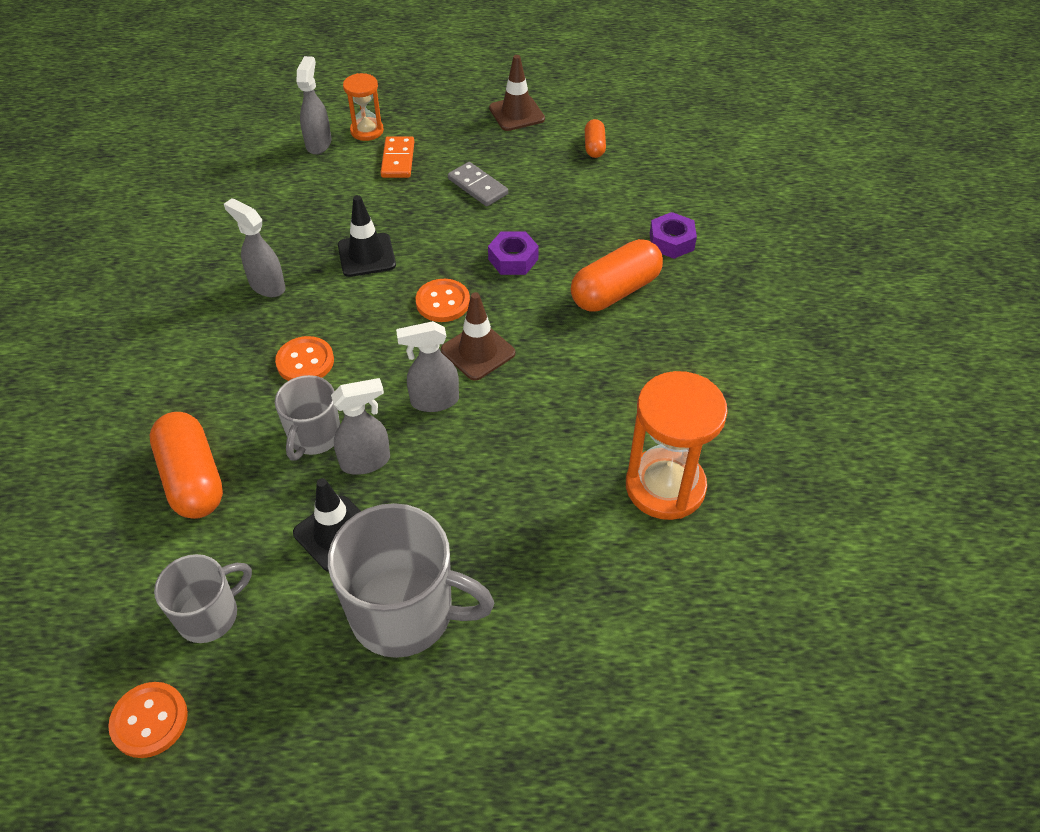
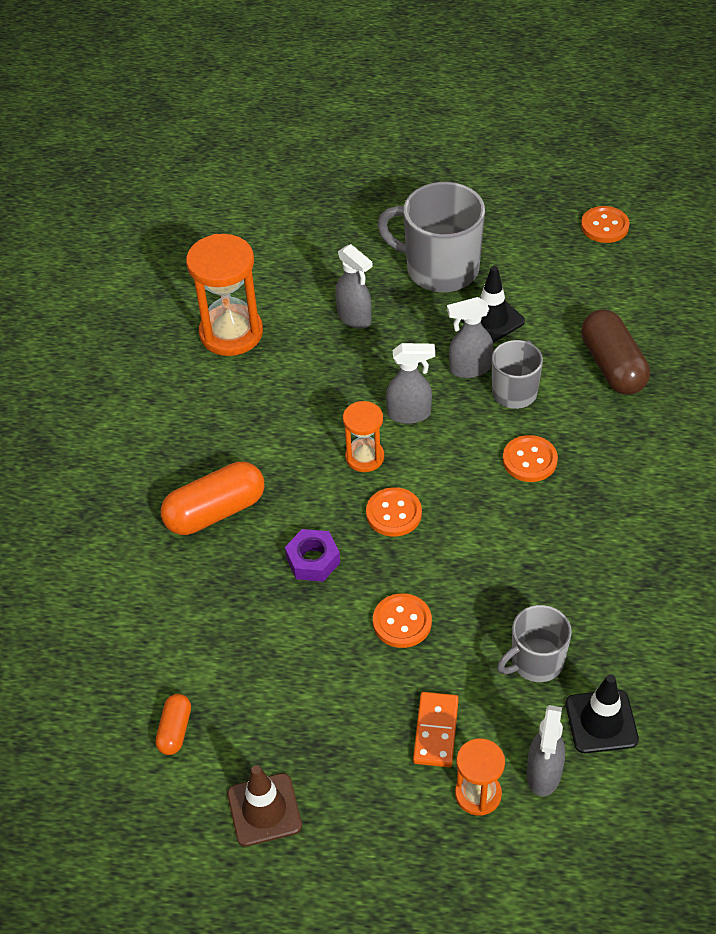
camera: 170 degrees left, 0 degrees up
(192, 479) = (612, 366): orange capsule -> brown capsule
(210, 615) = (578, 277): grey mug -> grey mug (535, 661)
(267, 286) = (580, 549): grey spray bottle -> grey spray bottle (354, 318)
(366, 255) = (474, 580): black traffic cone -> black traffic cone (601, 721)
(428, 221) = (402, 622): none -> orange button
(478, 186) = (337, 672): grey domino -> none
(478, 352) = (364, 457): brown traffic cone -> orange hourglass
(671, 241) = (134, 568): purple nut -> none

